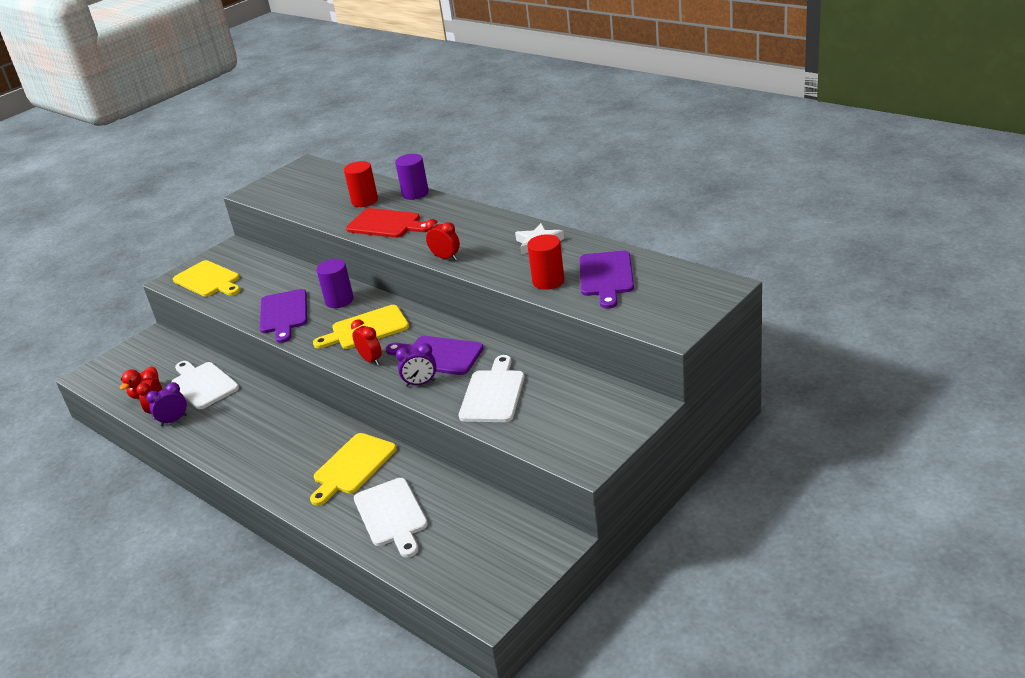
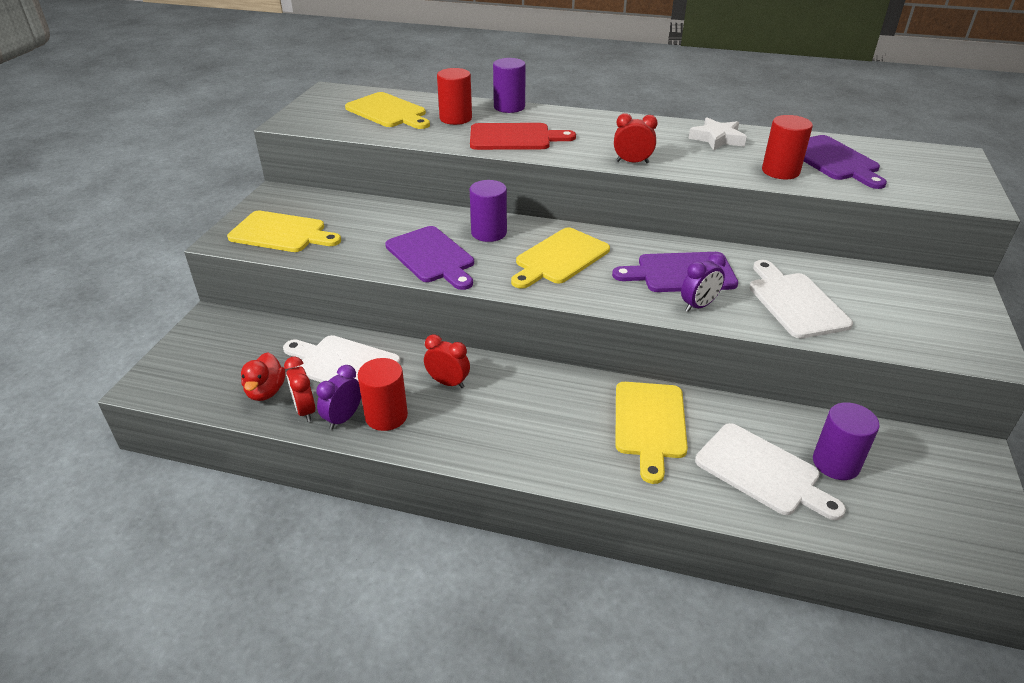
camera: 30 degrees left, 5 degrees up
(198, 424) = (386, 416): none -> red cylinder
(324, 189) = (388, 112): none -> yellow cutting board
(371, 360) = (606, 290): red clock -> red clock (448, 383)
(448, 522) = (836, 463): none -> purple cylinder

